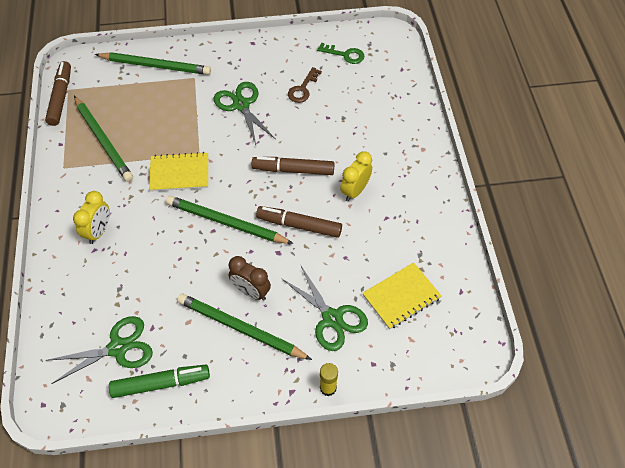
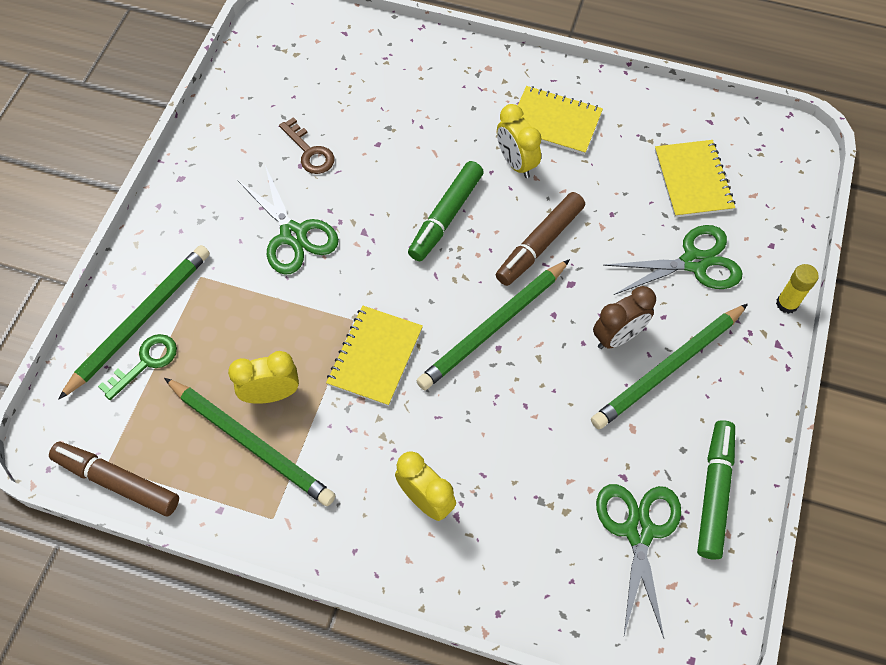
camera: 65 degrees left, 5 degrees up
(103, 140) = (250, 443): green pencil -> green pencil turned 45 degrees clockwise
(135, 137) = (271, 394): none -> yellow clock
(241, 105) = (293, 235): green scissors -> green scissors turned 120 degrees counterclockwise
(293, 170) = (446, 216): brown marker -> green marker
(345, 55) = (278, 81): green key -> green key (145, 362)
(401, 200) = (554, 122): none -> yellow notebook

